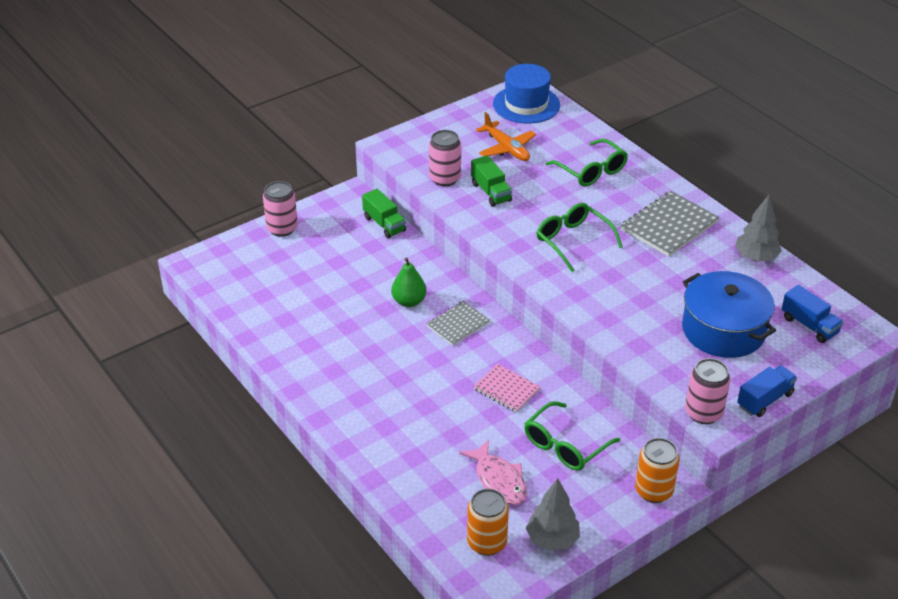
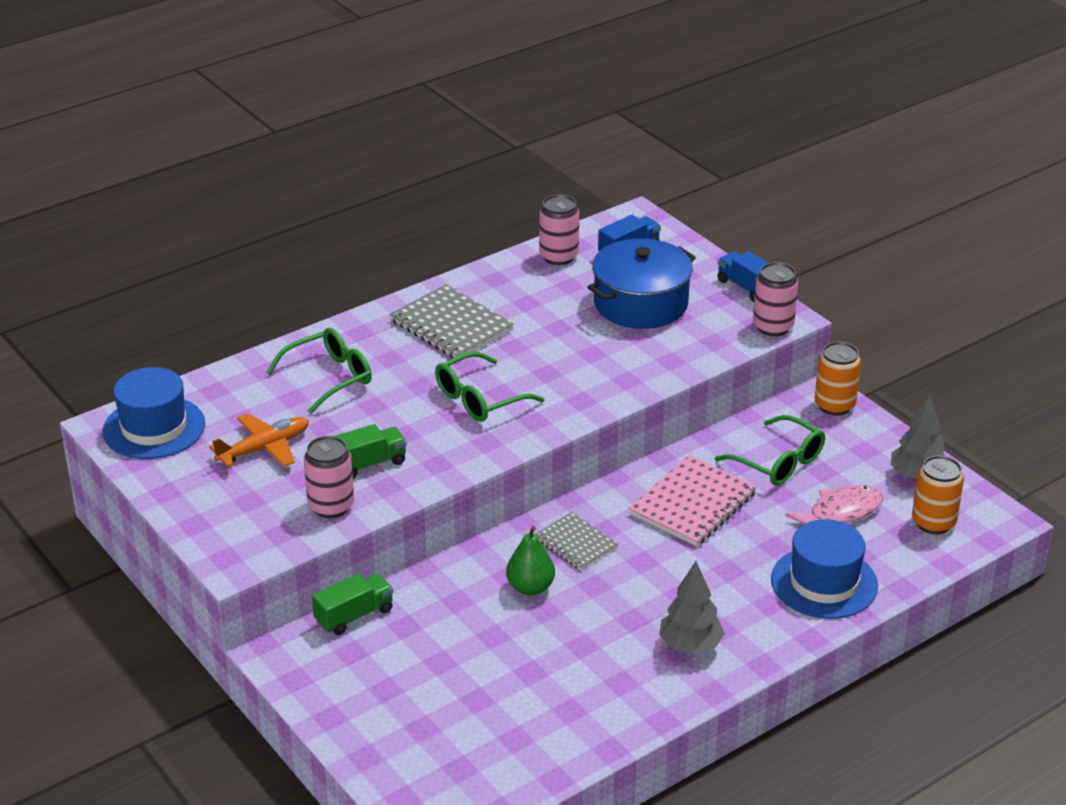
camera: 90 degrees left, 5 degrees down
(282, 228) = (355, 728): pink can -> pink can (558, 256)
(409, 461) = (824, 583): none -> blue hat
(506, 389) = (692, 504): pink notebook -> pink notebook, size x1.63
(756, 257) = (513, 272): grey tree -> grey tree (690, 645)

